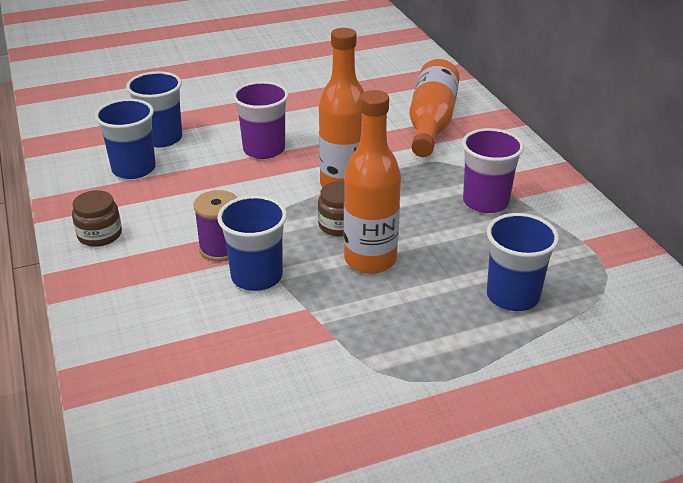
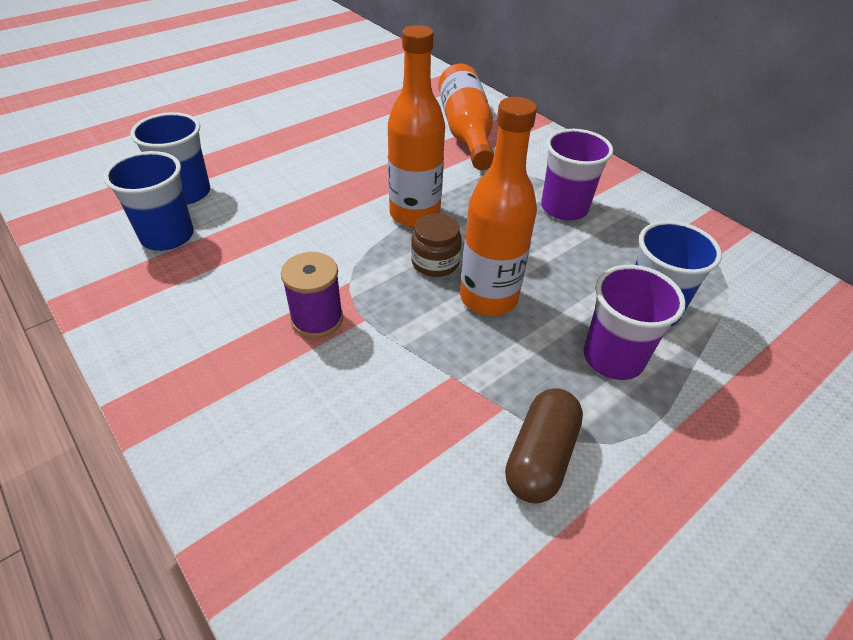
camera: 20 degrees left, 10 degrees up
(100, 235) = (158, 332): brown jar -> none
(257, 276) = (375, 347): blue cup -> none
(264, 149) = (310, 187): purple cup -> purple cup (613, 358)
(345, 375) = (540, 456): none -> brown capsule

